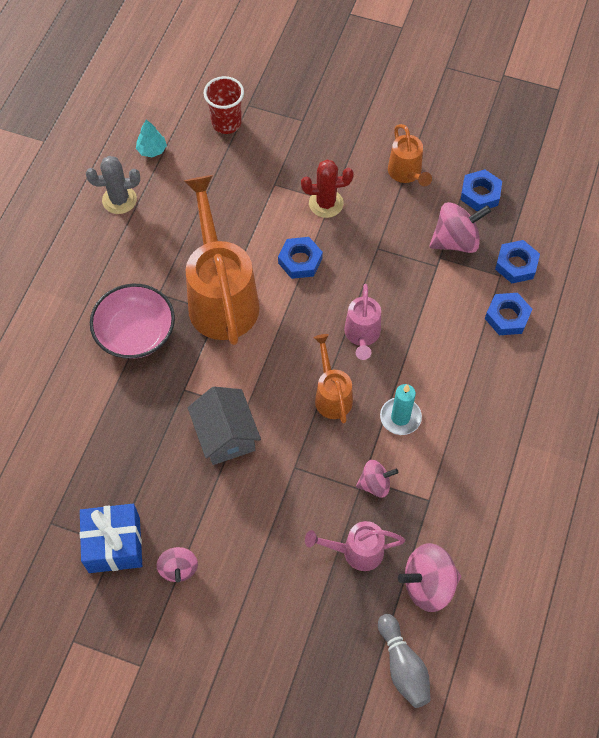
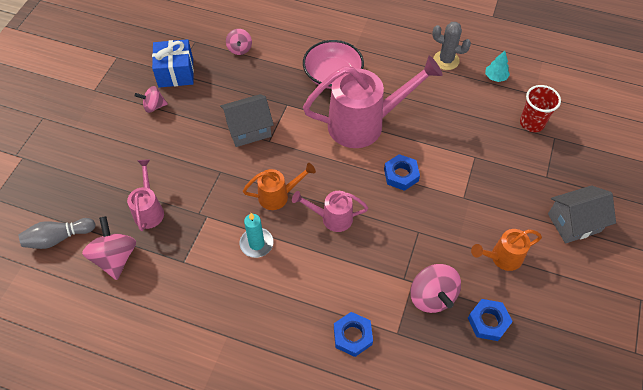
camera: 90 degrees right, 5 degrees down
(119, 200) = (446, 60): grey cactus -> grey cactus turned 60 degrees counterclockwise
(221, 297) = (364, 124): orange watering can -> pink watering can
(326, 203) = (460, 193): red cactus -> none
(361, 105) = (574, 223): none -> grey house
(375, 484) = (201, 224): pink spinning top -> pink spinning top (240, 49)
(516, 265) = (410, 349): blue nut -> none

